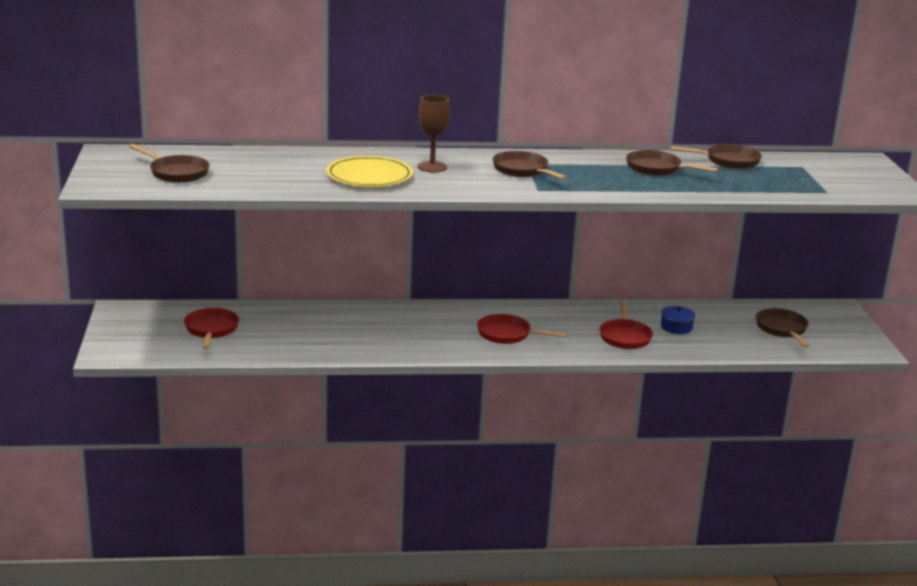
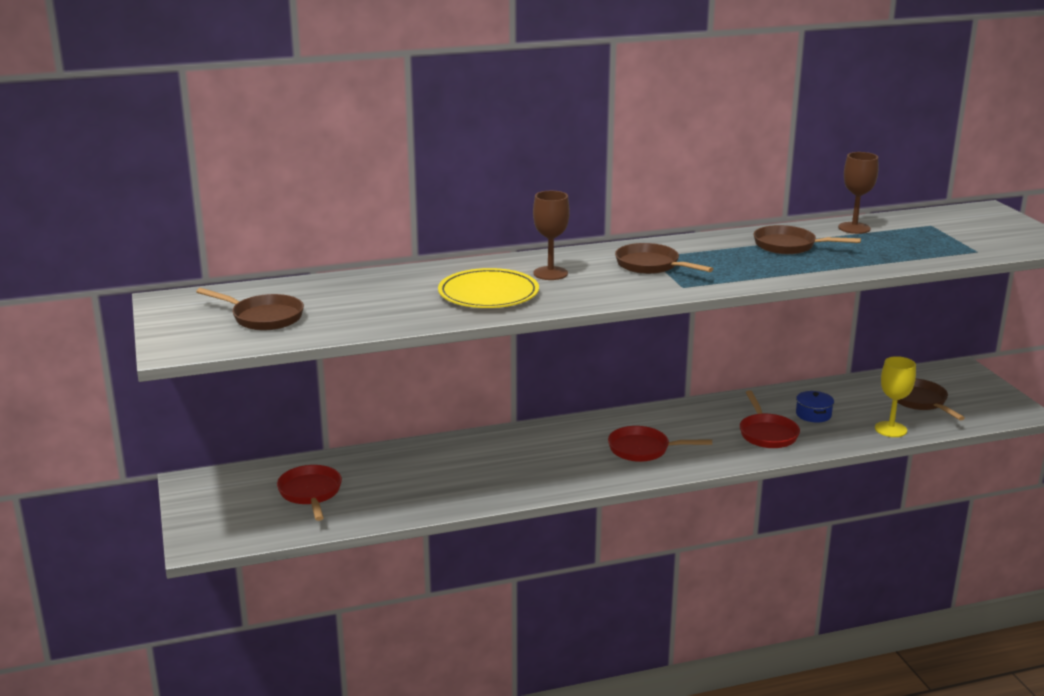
camera: 10 degrees left, 0 degrees up
(728, 161) = (854, 228): brown pan -> brown goblet
(740, 348) = (890, 429): none -> yellow goblet

